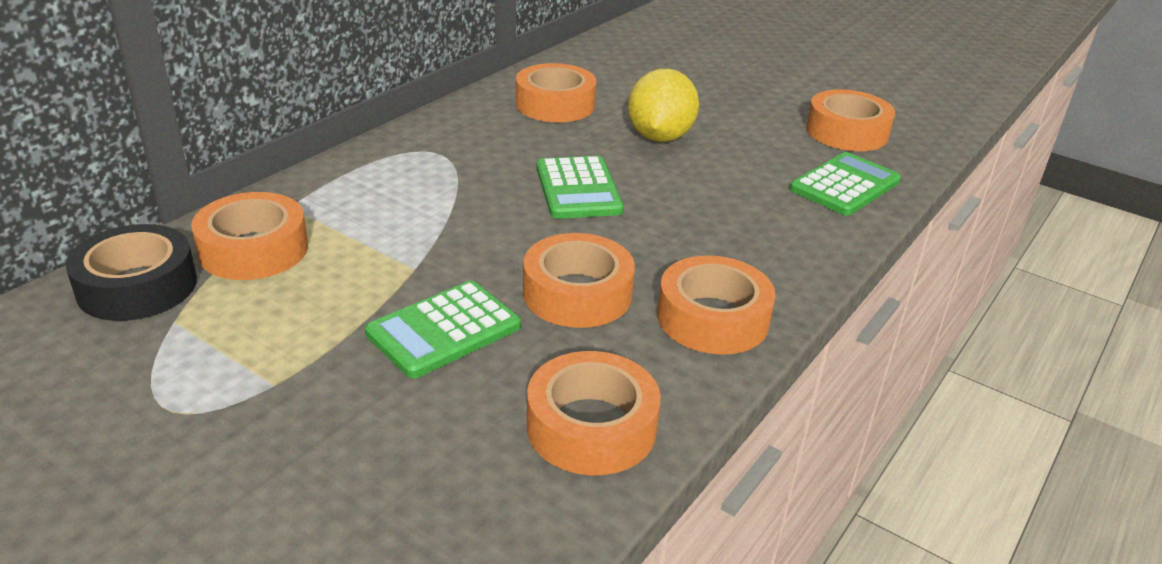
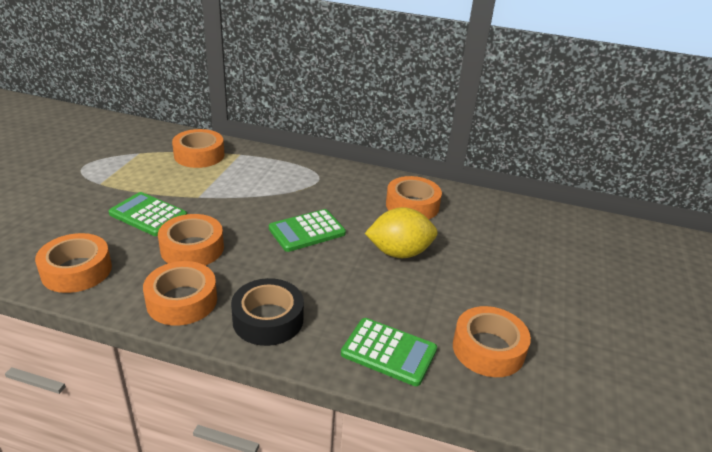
camera: 70 degrees right, 0 degrees up
(137, 286) = (162, 139): black tape -> black tape (268, 319)

